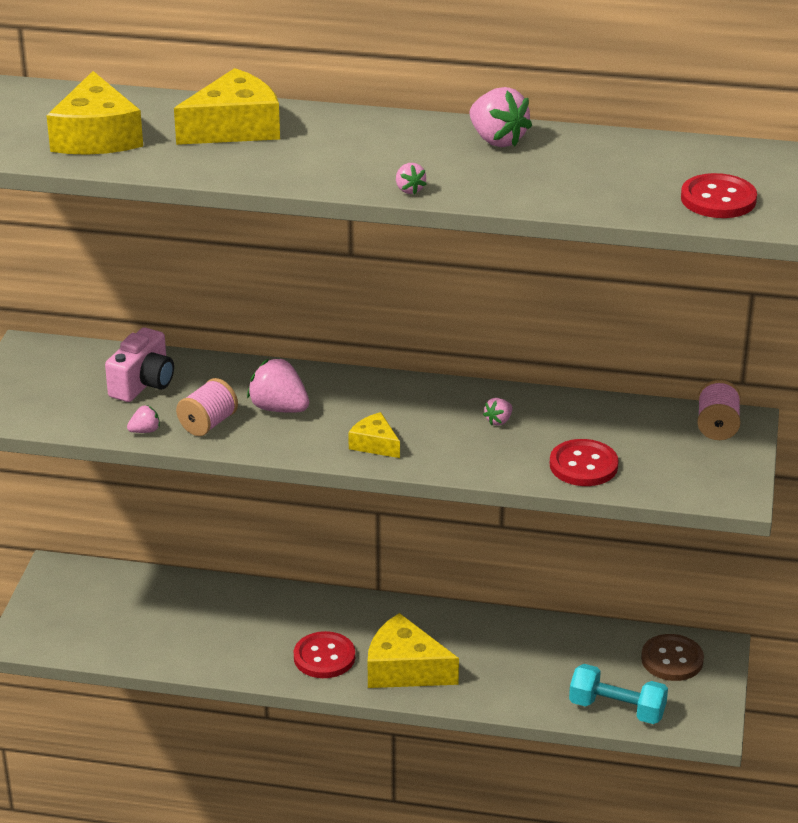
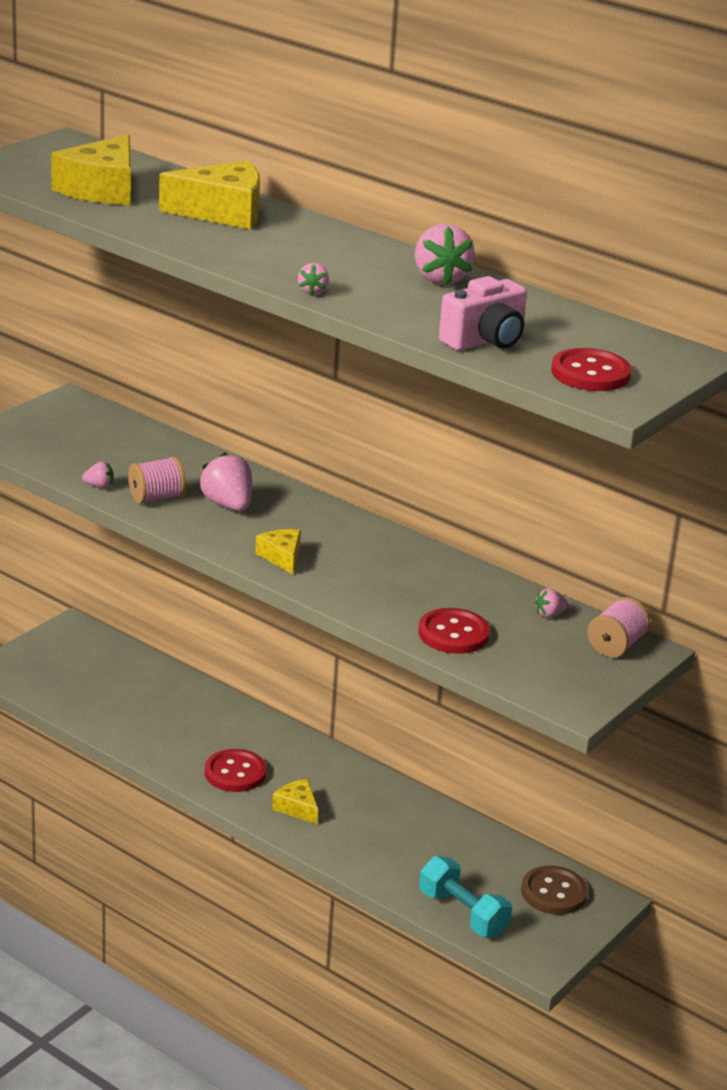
camera: 25 degrees right, 5 degrees down
(143, 384) = (134, 453): pink camera -> pink camera (485, 341)
(404, 669) = (297, 808): yellow cheese -> yellow cheese, size x0.55
(498, 421) = (412, 575): pink strawberry -> pink strawberry (549, 614)

